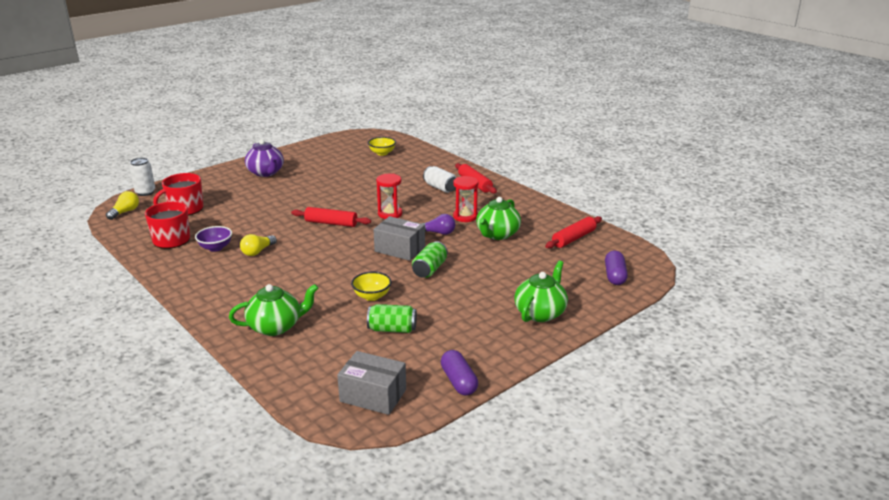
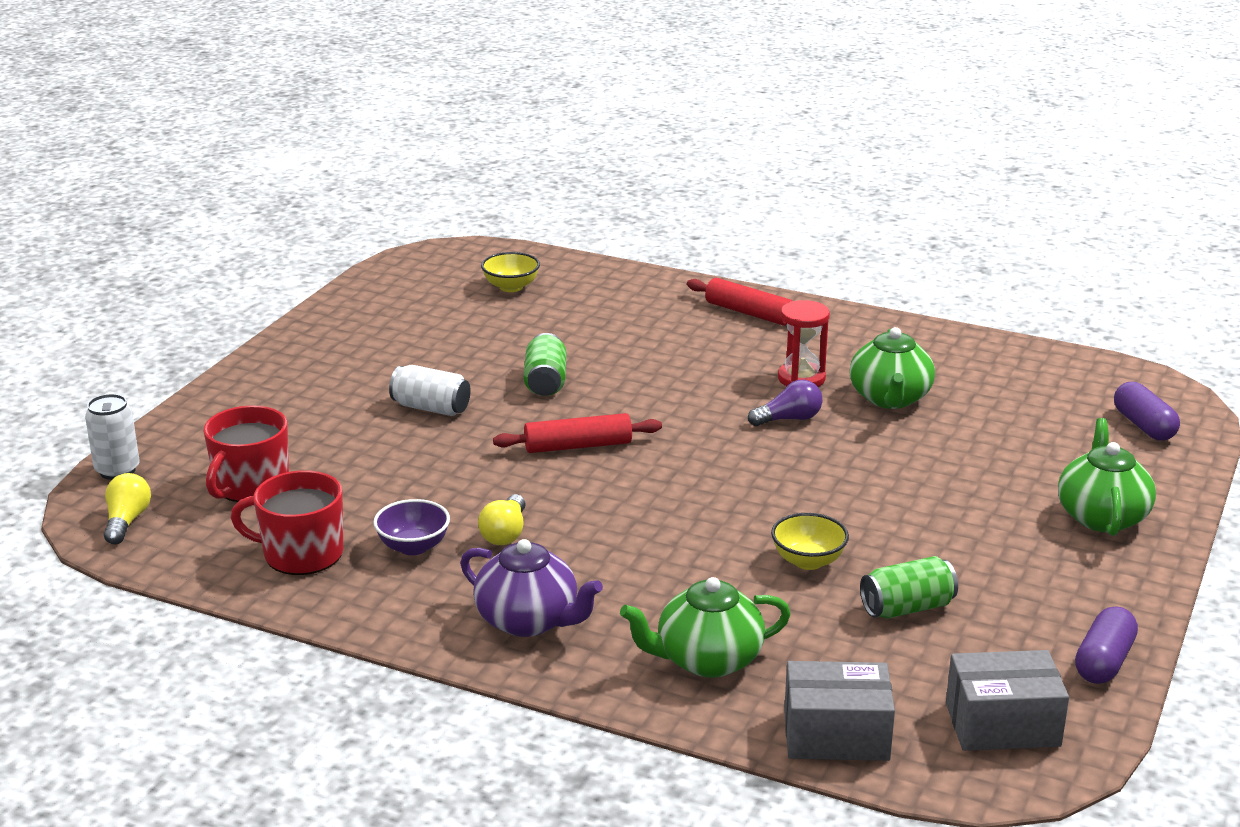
camera: 25 degrees left, 0 degrees up
(266, 173) = (326, 374): purple teapot -> purple teapot (528, 620)
(275, 326) = (707, 660): green teapot -> green teapot turned 150 degrees counterclockwise
(390, 214) = (664, 403): red hourglass -> none
(400, 249) = (758, 465): grey box -> grey box (836, 735)
(429, 269) = (849, 488): green can -> green can (545, 382)
(440, 188) = (697, 334): white can -> white can (431, 408)
(459, 381) = (1104, 662): purple capsule -> purple capsule turned 75 degrees clockwise
(573, 238) = (1017, 377): red rolling pin -> none

